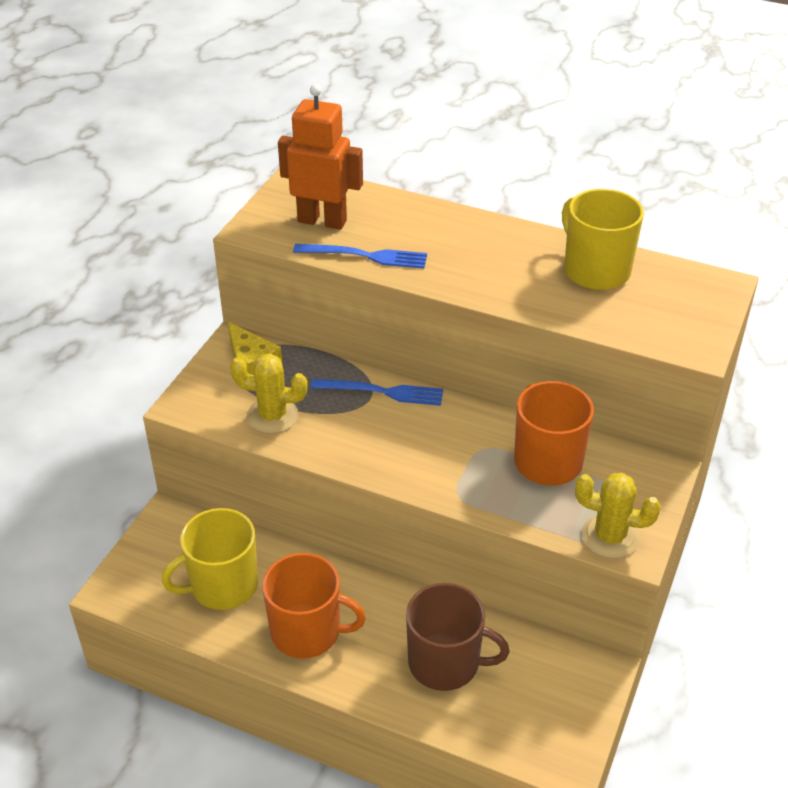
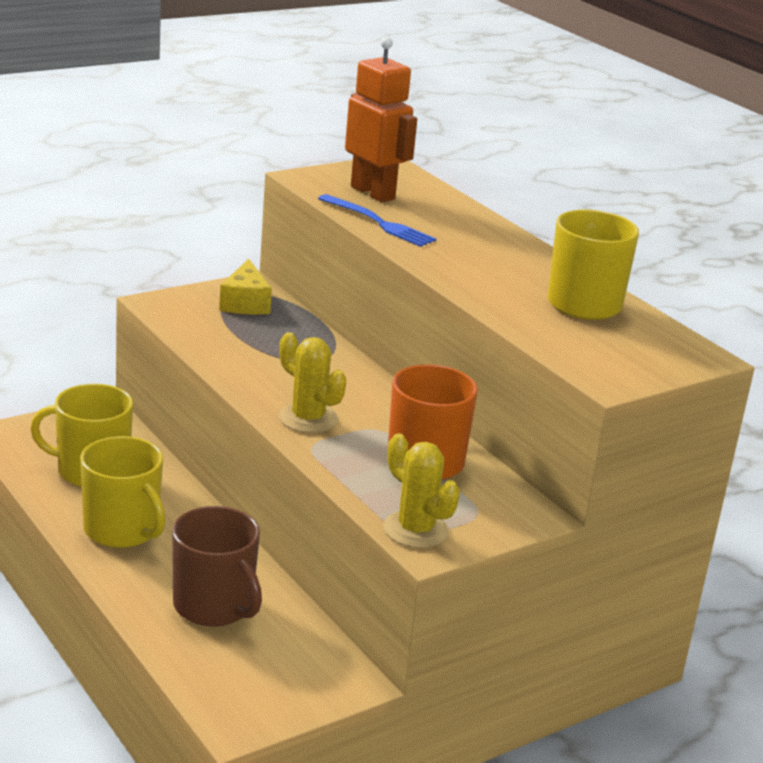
camera: 30 degrees right, 15 degrees down
(272, 416) = (220, 337): yellow cactus -> yellow cactus (308, 418)
(307, 631) = (122, 530): orange mug -> yellow mug
(382, 392) = (335, 361): blue fork -> none

